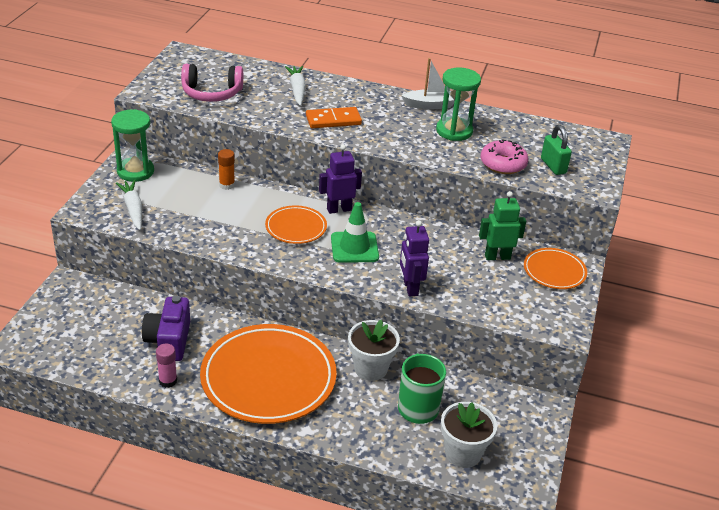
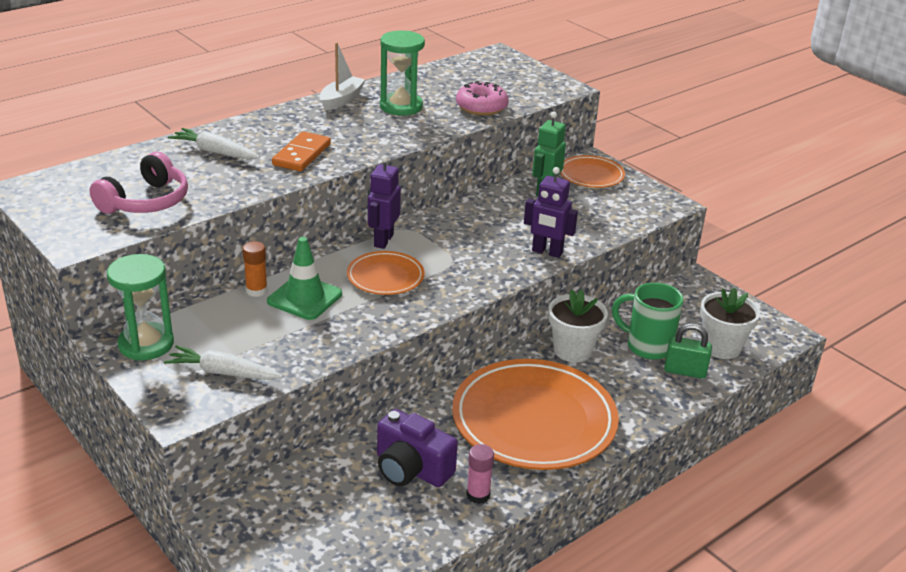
camera: 55 degrees left, 5 degrees down
(354, 247) = (455, 256): green traffic cone -> green traffic cone (304, 298)
(553, 166) = (510, 89): green padlock -> green padlock (685, 371)

